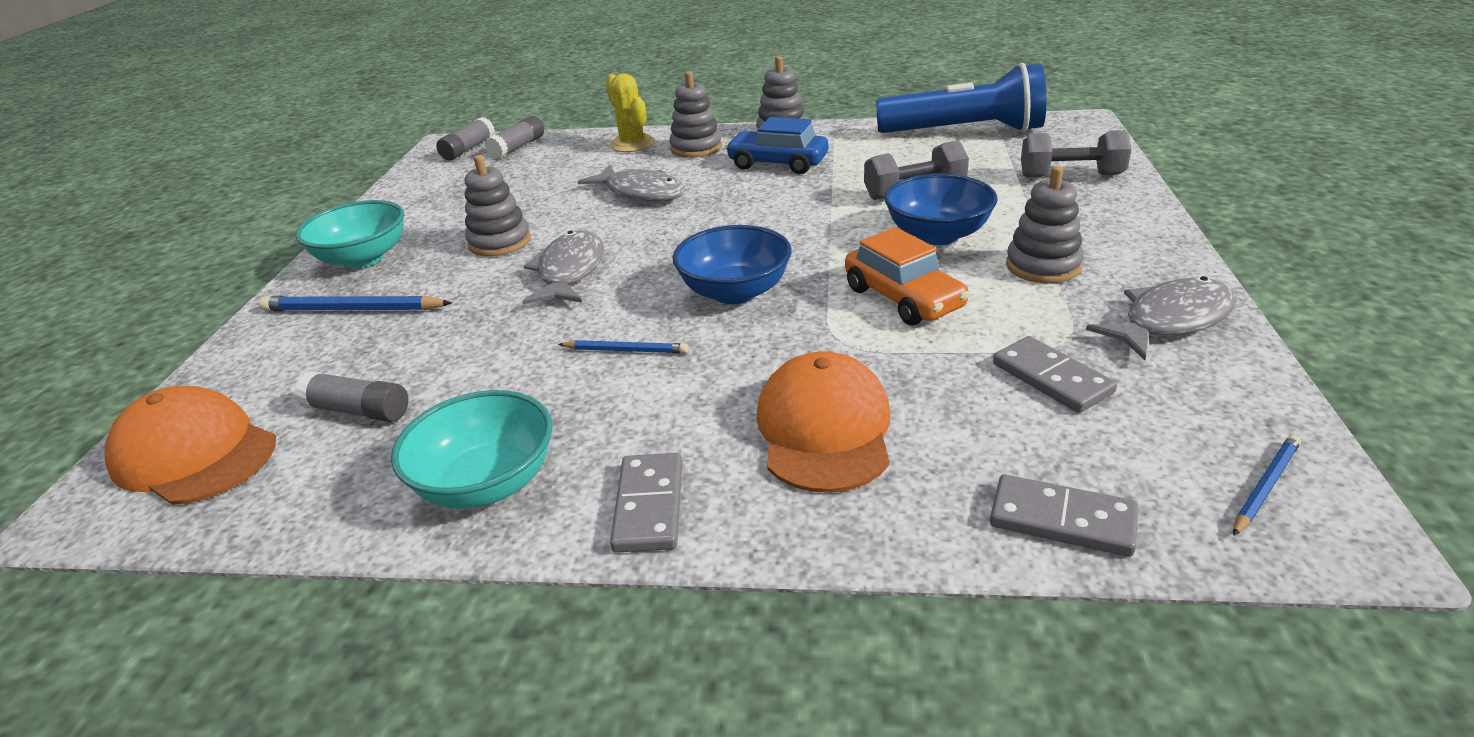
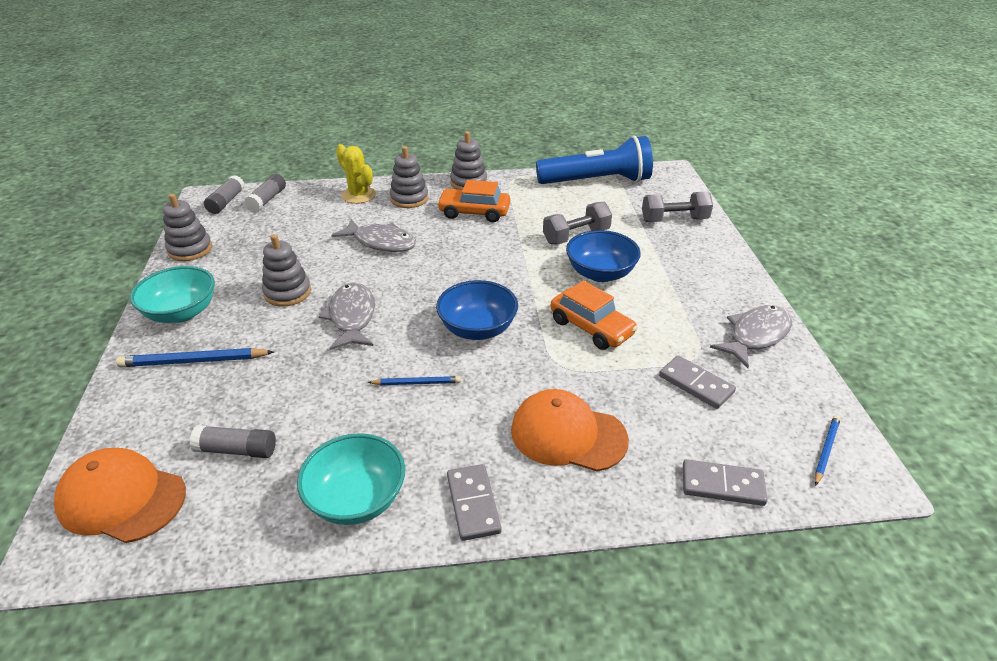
camera: 15 degrees left, 5 degrees up
(778, 163) = (474, 212): blue car -> orange car
(824, 429) = (568, 434): orange cap -> orange cap turned 60 degrees counterclockwise
(1043, 266) = (672, 296): grey stacking toy -> grey stacking toy (190, 249)

